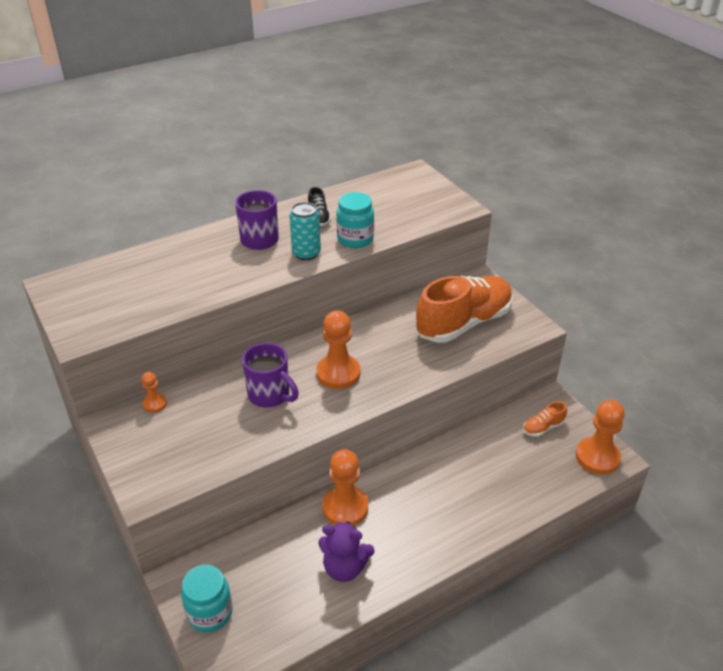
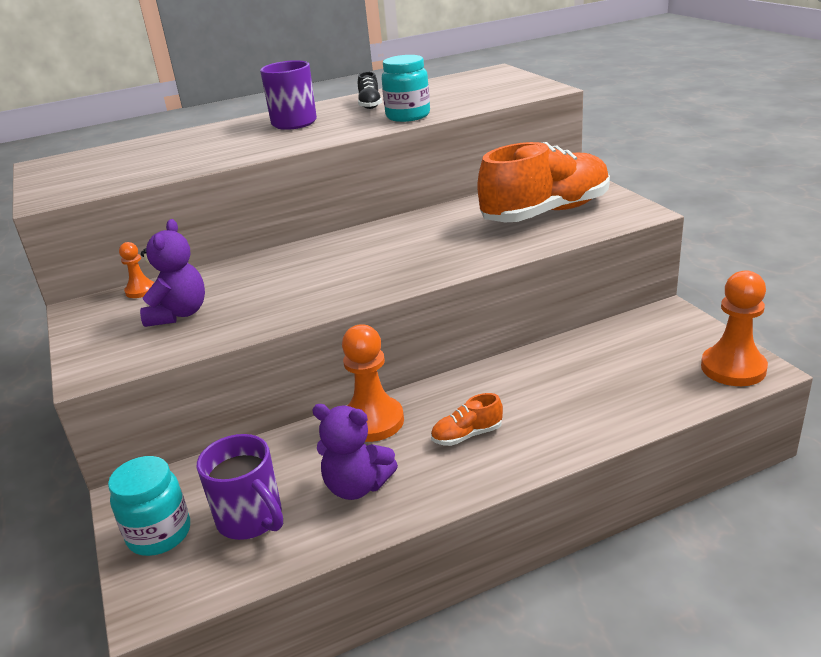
camera: 10 degrees right, 10 degrees down
(196, 432) = (179, 314): none -> purple teddy bear
(270, 395) = (283, 280): purple mug -> purple mug (251, 519)
(306, 253) = (345, 128): turquoise can -> none
(338, 373) = (375, 259): orange pawn -> none
(543, 427) = (656, 339): orange shoe -> orange shoe (467, 435)

